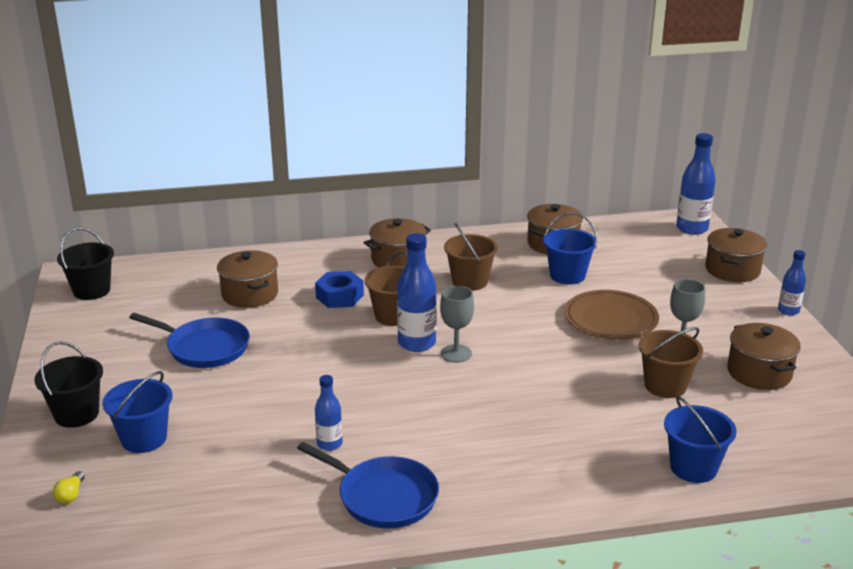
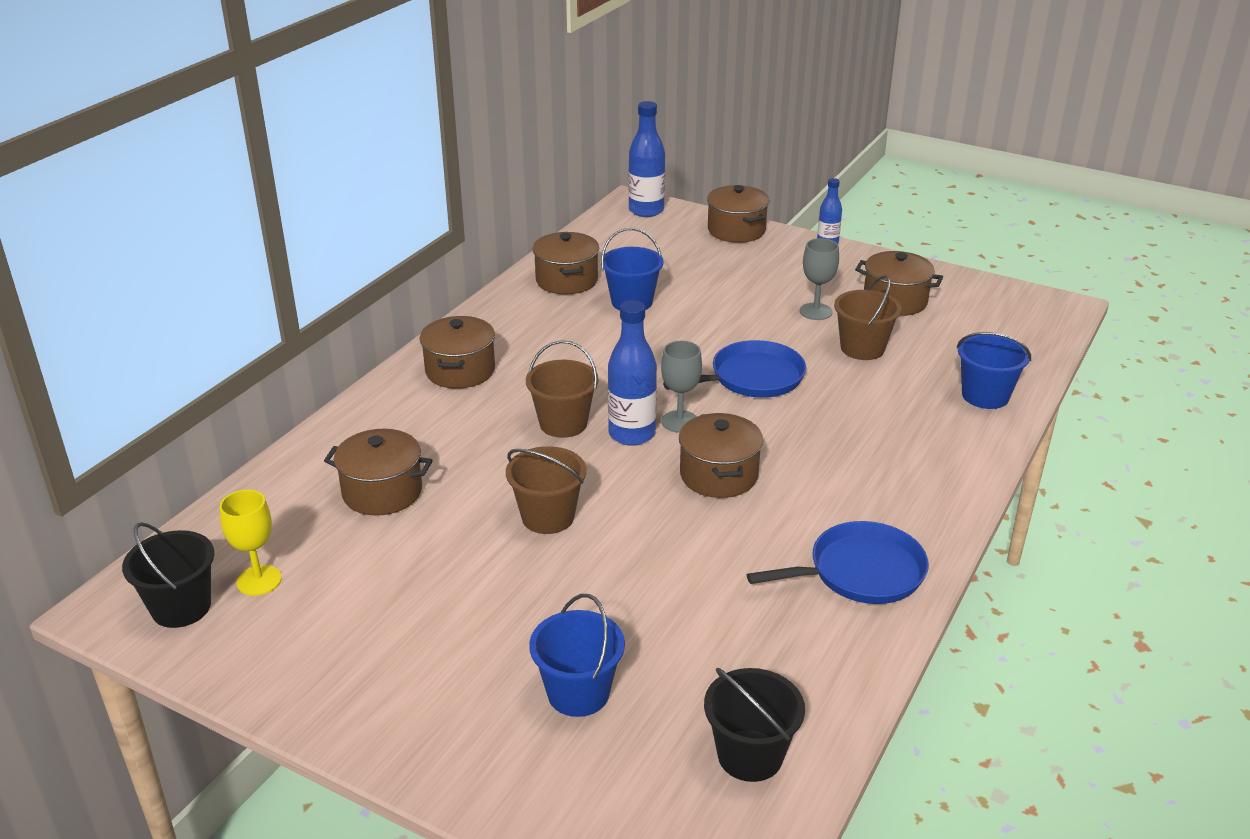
camera: 50 degrees left, 5 degrees up
(71, 495) = (624, 797): yellow light bulb -> none
(76, 414) = (459, 729): black bucket -> black bucket (750, 755)
(134, 299) = (259, 580): none -> yellow goblet
(204, 348) = (449, 571): blue pan -> blue pan (752, 378)
(329, 444) = (739, 566): blue bottle -> none
(340, 296) = (478, 437): blue nut -> none
(417, 394) = (719, 475): none -> brown pot
(470, 281) = (565, 353): brown bucket -> brown bucket (548, 517)
(610, 319) = (731, 319): brown plate -> none

